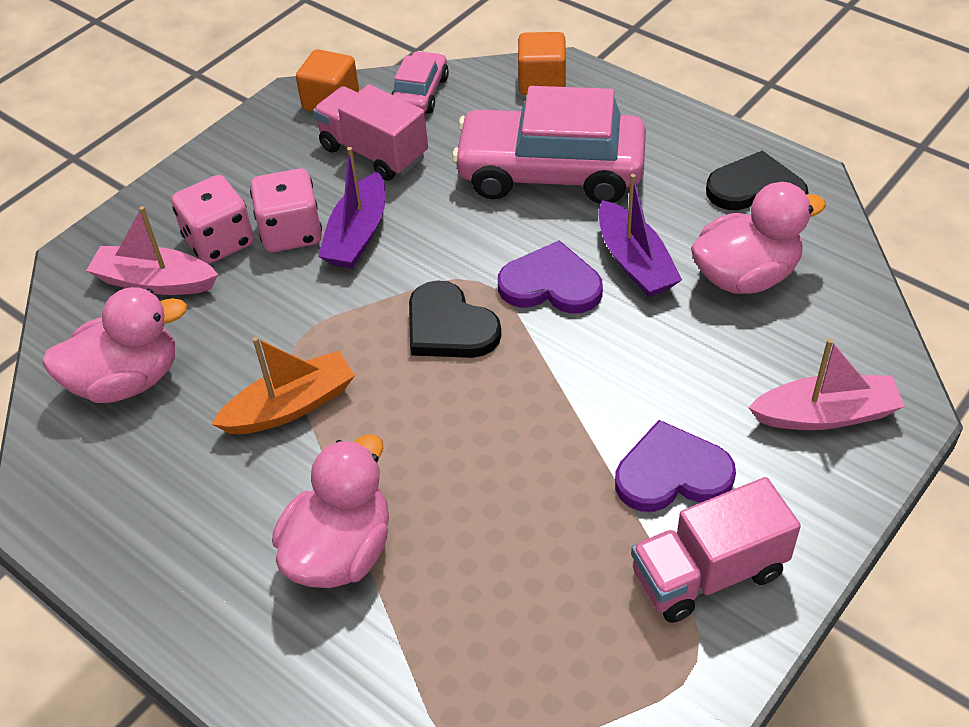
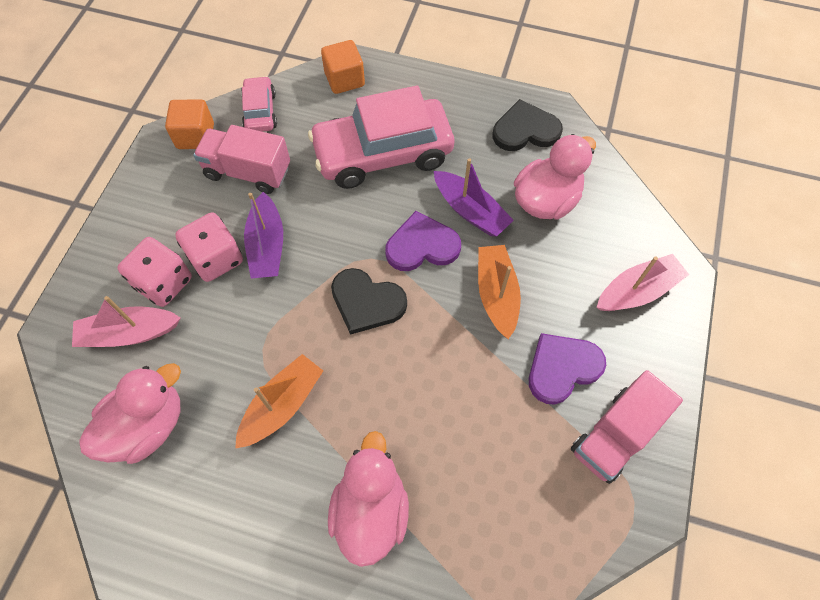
camera: 25 degrees left, 15 degrees up
(623, 364) = (496, 294): none -> orange boat

